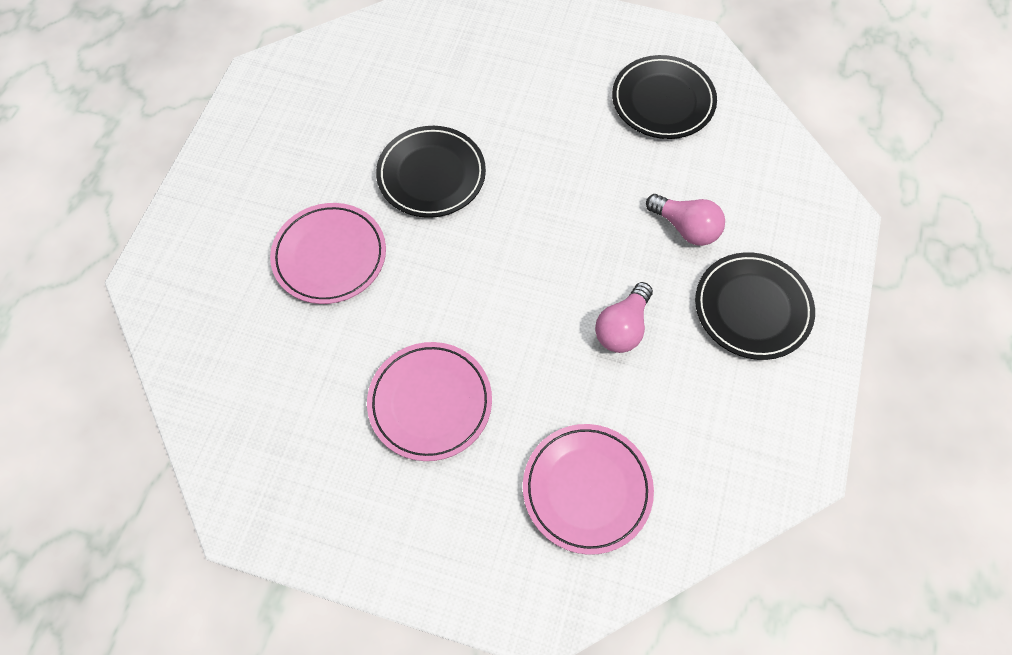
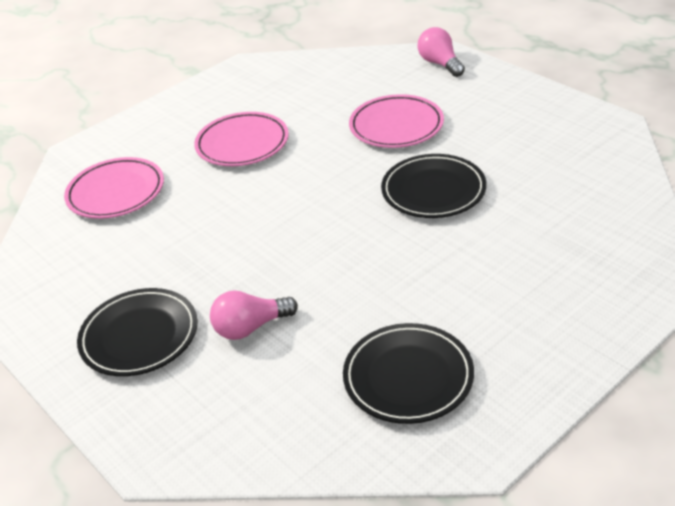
camera: 125 degrees right, 25 degrees down
(622, 327) = (202, 250): pink light bulb -> pink light bulb (440, 64)

